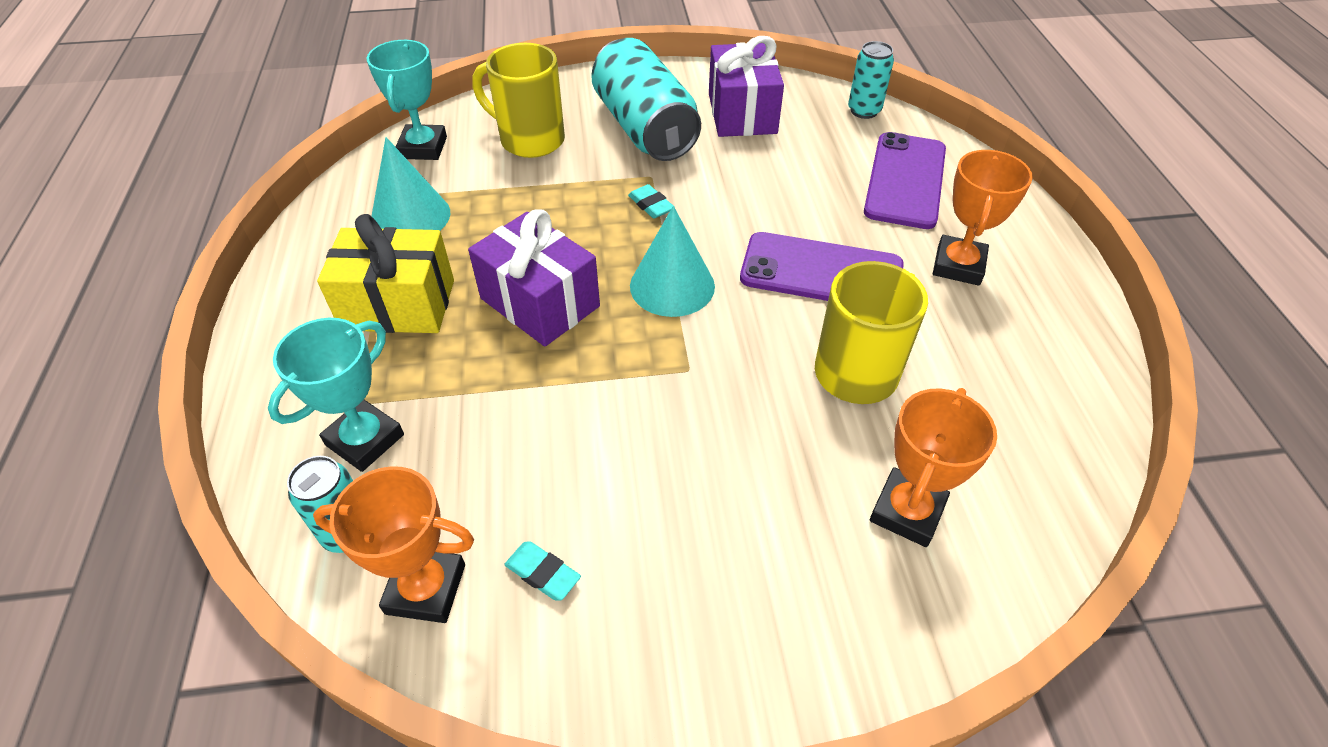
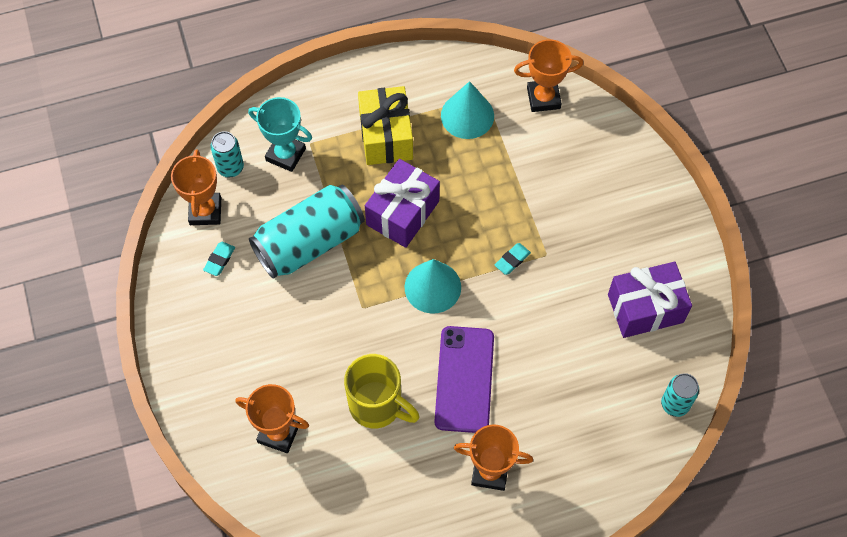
camera: 80 degrees right, 15 degrees up
(423, 148) = (543, 98): turquoise trophy -> orange trophy
(530, 140) = (570, 164): yellow mug -> none
(645, 128) = (606, 239): turquoise can -> turquoise can (309, 242)
(905, 180) = (583, 437): purple phone -> none

